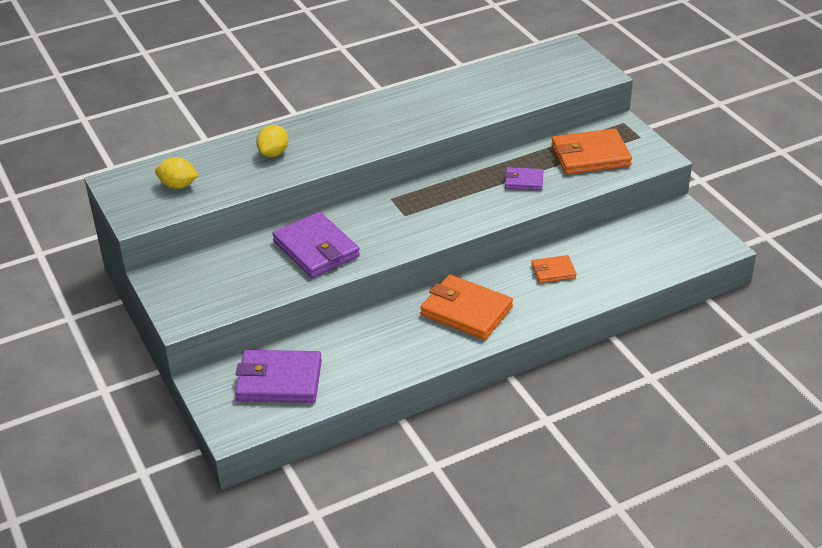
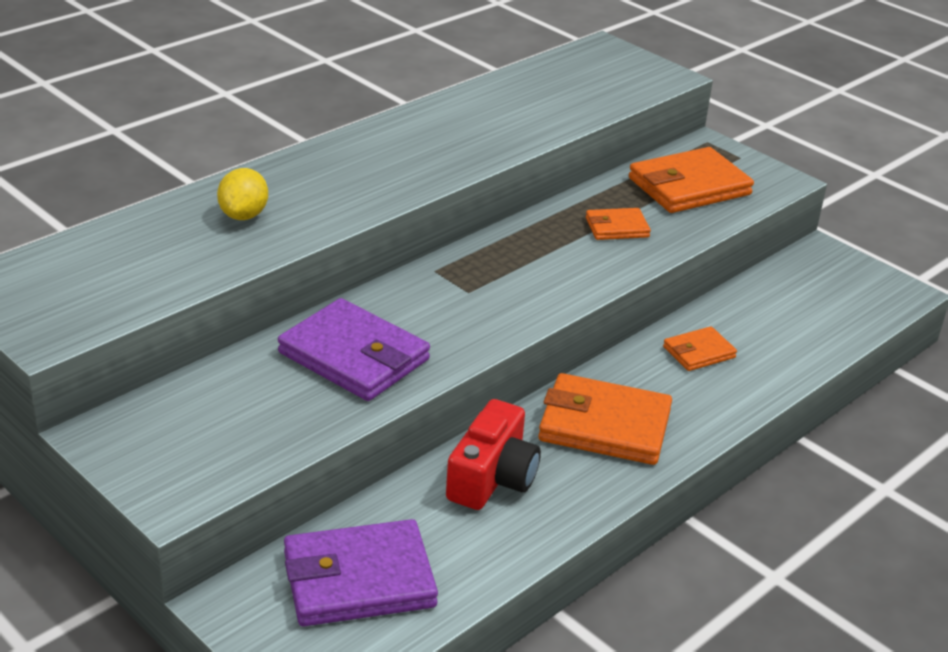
camera: 20 degrees left, 5 degrees down
(178, 185) = (103, 277): yellow lemon -> none
(382, 333) = (492, 478): none -> red camera
(523, 181) = (617, 227): purple wallet -> orange wallet

